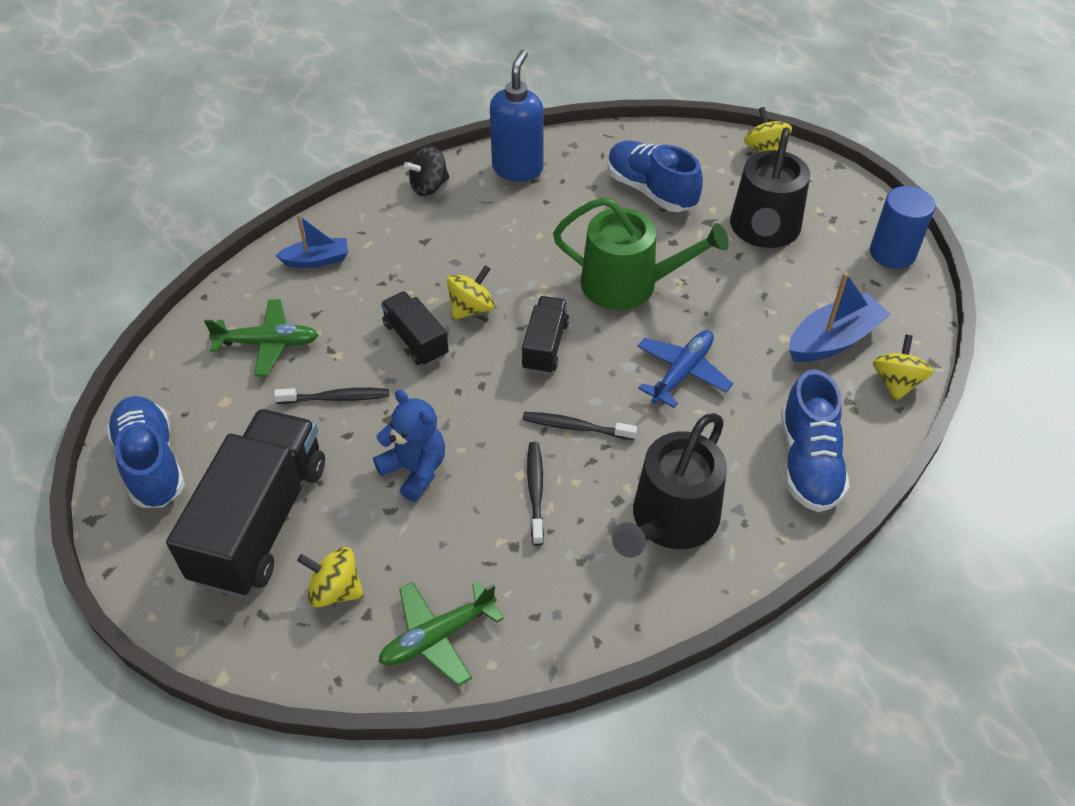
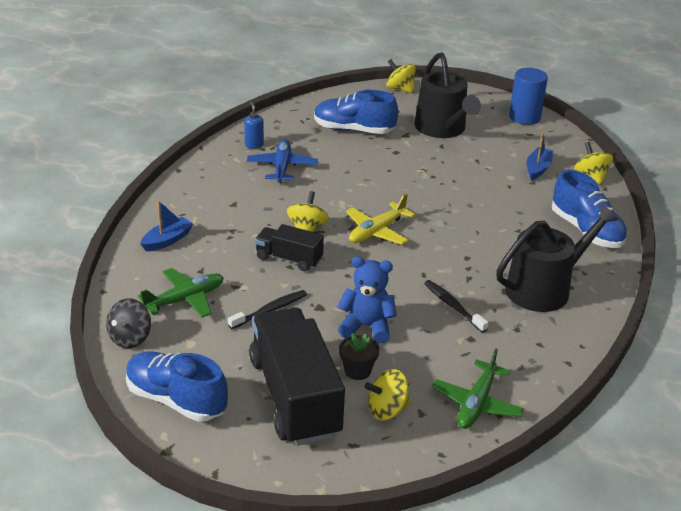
camera: 35 degrees left, 15 degrees down
(352, 522) = (357, 370): none -> black flower pot
(429, 186) = (202, 173): black spinning top -> black spinning top (130, 338)
(517, 169) = (254, 145): blue soap dispenser -> blue soap dispenser, size x0.47
(545, 346) = (377, 231): black truck -> yellow plane
(576, 427) = (441, 265): black toothbrush -> none
(629, 284) = (393, 182): green watering can -> none
(670, 521) = (544, 288): black watering can -> black watering can turned 120 degrees counterclockwise
(682, 373) = (473, 214): blue plane -> blue plane (282, 167)
(833, 340) = (538, 169): blue boat -> blue boat, size x0.65

